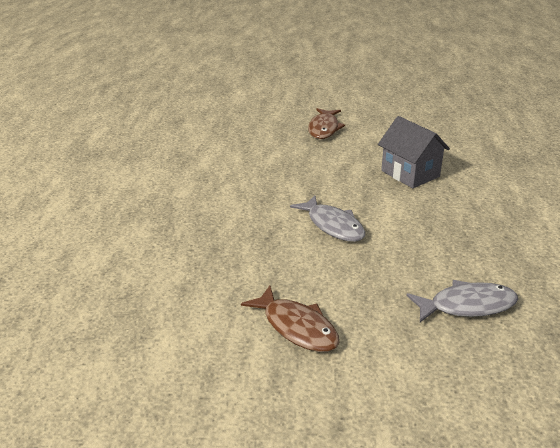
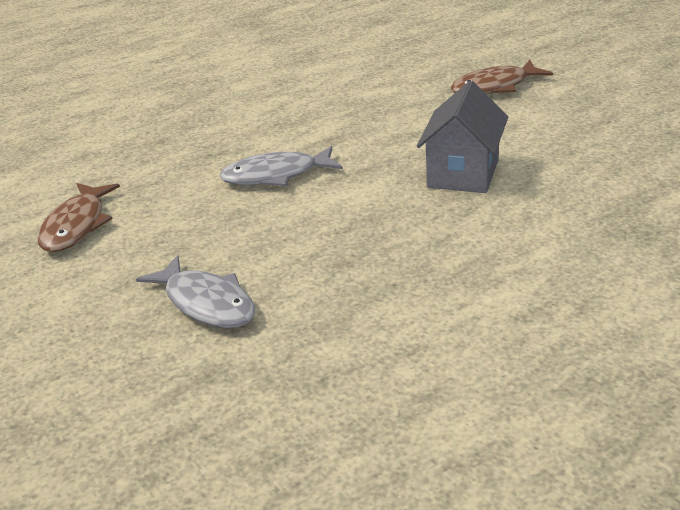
camera: 55 degrees right, 0 degrees up
(333, 225) = (276, 175): grey fish -> grey fish turned 60 degrees clockwise

